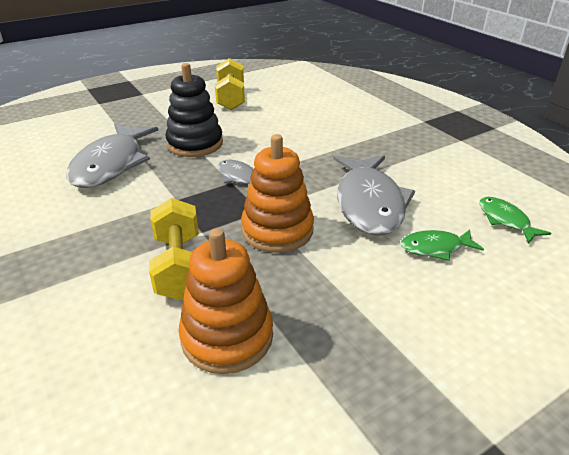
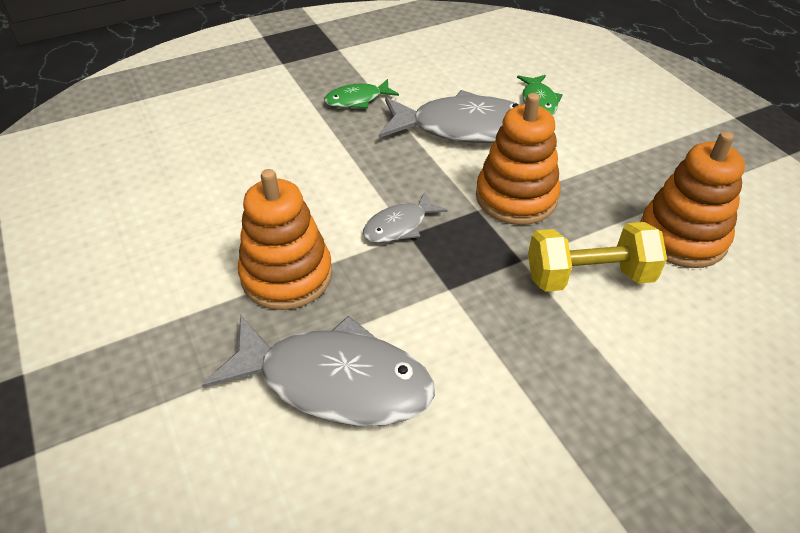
camera: 85 degrees left, 10 degrees up
(195, 144) = (287, 275): black stacking toy -> orange stacking toy
(231, 98) = (121, 234): yellow dumbbell -> none
(505, 220) = (494, 58): green fish -> green fish (357, 100)

